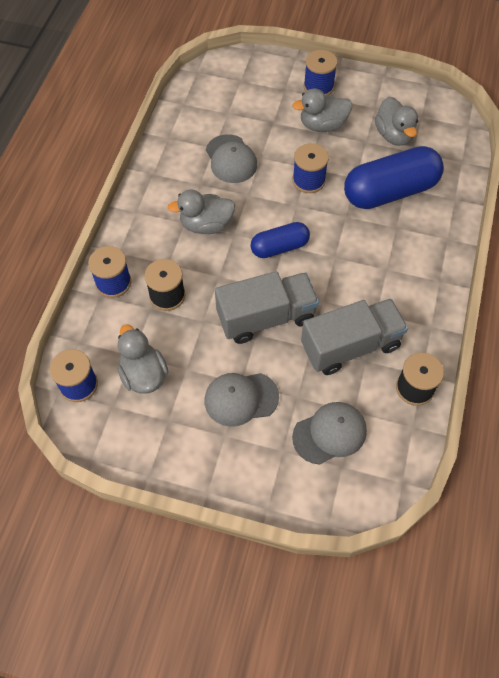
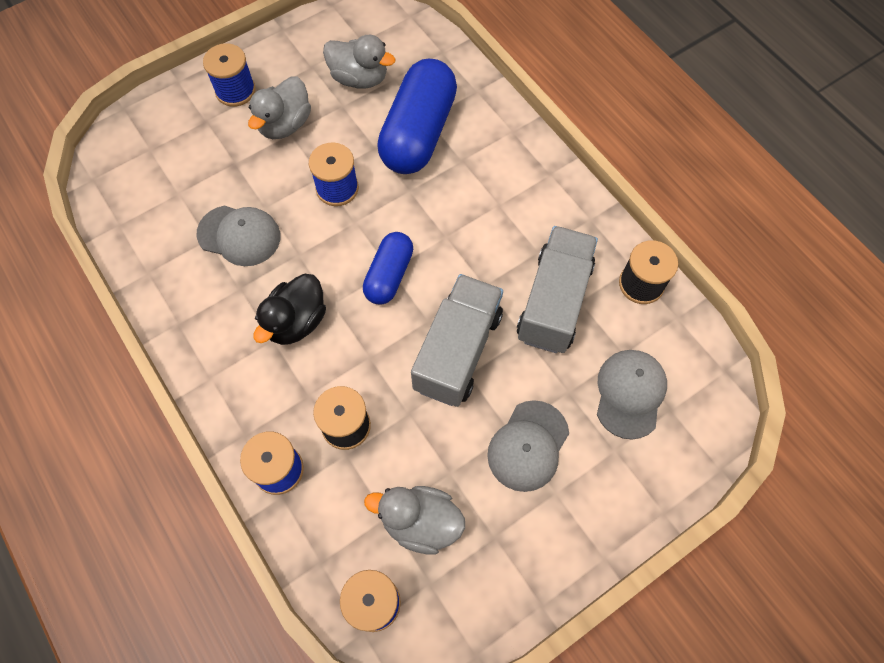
camera: 50 degrees left, 5 degrees up
(206, 225) = (296, 321): grey duck -> black duck

